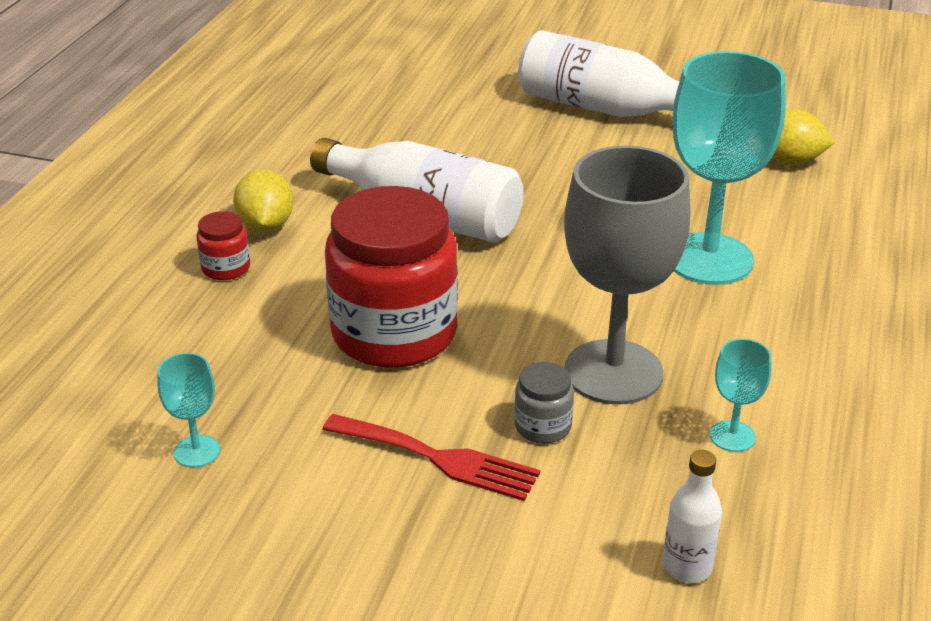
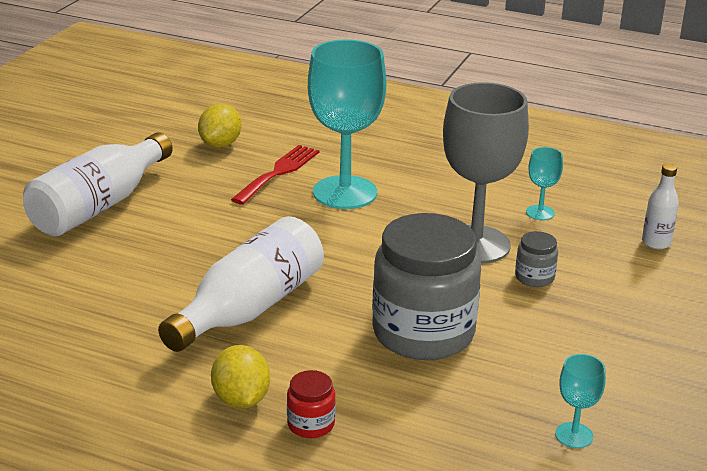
camera: 85 degrees left, 5 degrees down
(266, 225) = (241, 399): yellow lemon -> yellow lemon turned 75 degrees clockwise
(394, 333) = (423, 333): red jar -> grey jar
(438, 458) = (571, 321): red fork -> red fork (278, 172)

